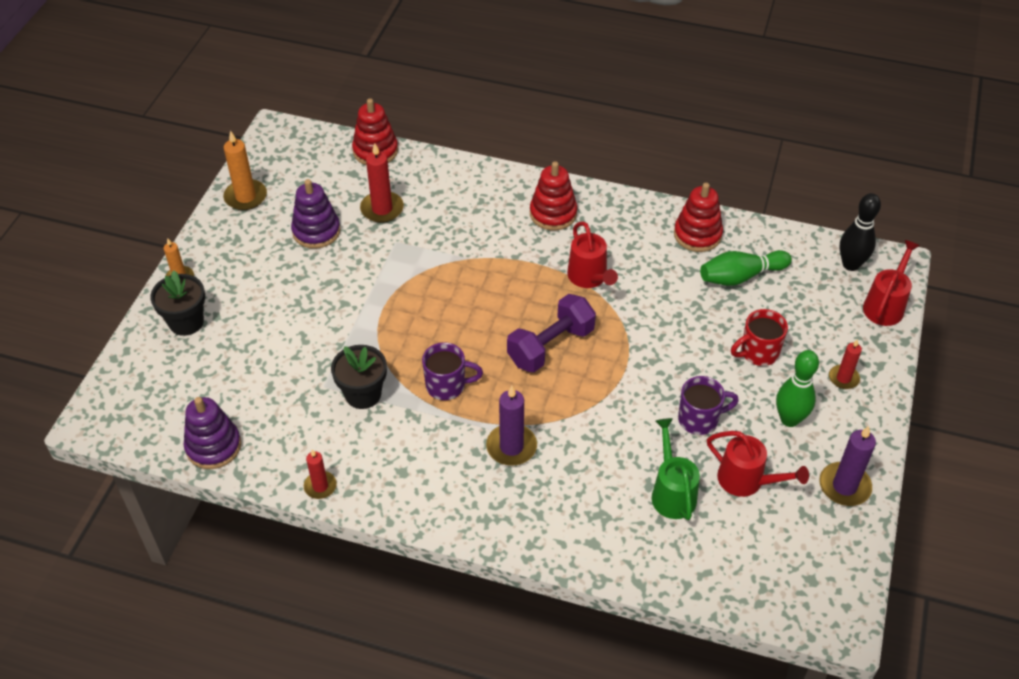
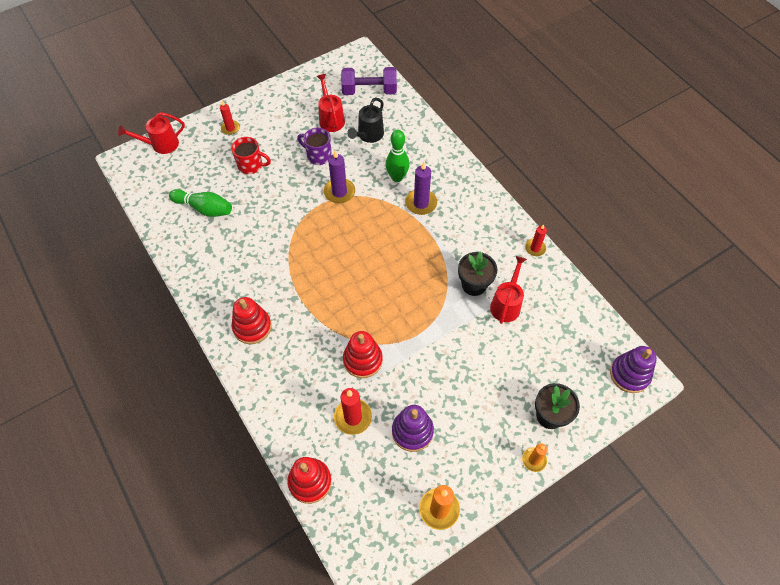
camera: 140 degrees left, 10 degrees up
(213, 446) = (580, 310): purple stacking toy -> purple stacking toy (629, 374)
(447, 386) = (424, 257): purple mug -> none
(550, 346) = (347, 241): purple dumbbell -> purple dumbbell (369, 91)
(589, 278) = (282, 266): red watering can -> red watering can (506, 304)
(671, 492) = (368, 135): green watering can -> black watering can
(697, 235) = (192, 249): red stacking toy -> red stacking toy (363, 360)
(789, 419) = (279, 129): green bowling pin -> green bowling pin (397, 177)
(844, 486) = (293, 91): purple candle -> purple candle (339, 192)
(850, 264) = (144, 175): black bowling pin -> none

